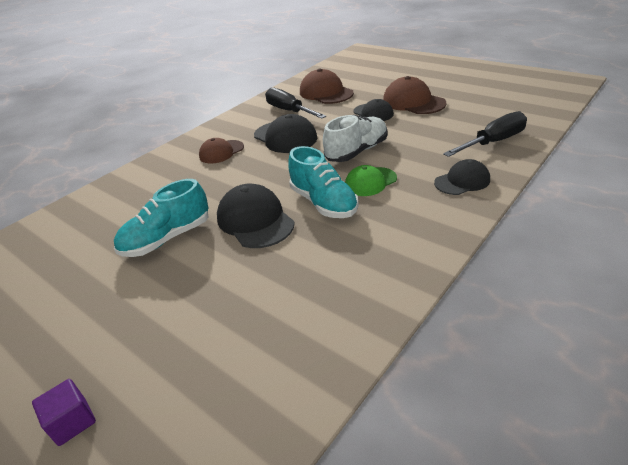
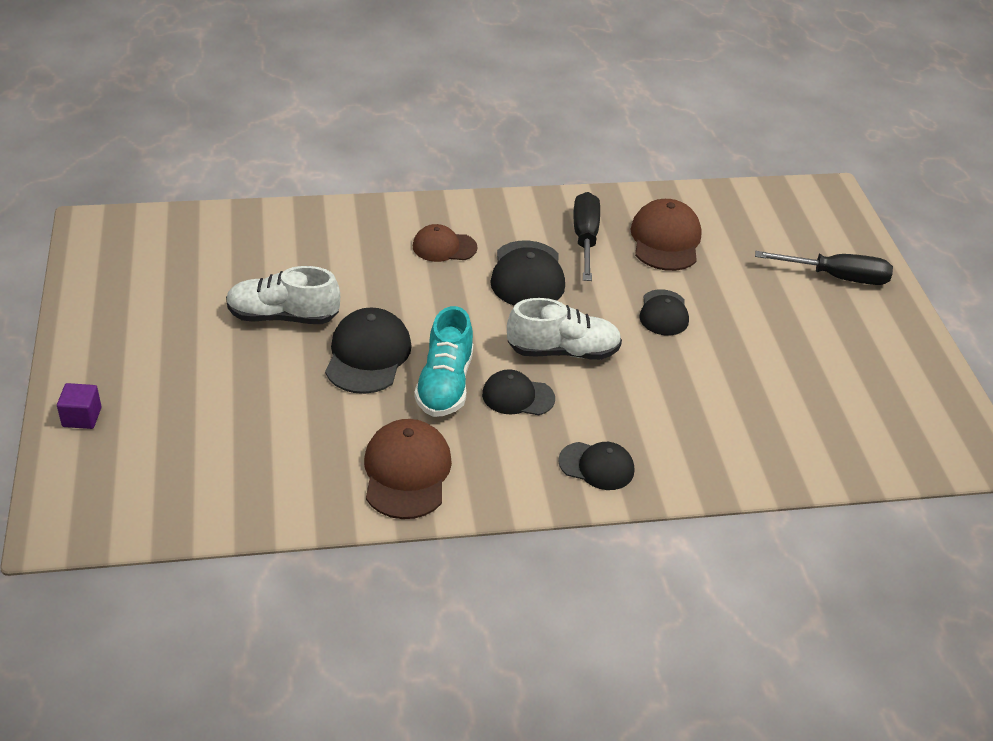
camera: 35 degrees right, 5 degrees up
(167, 239) = (283, 316): turquoise shoe -> white shoe
(370, 182) = (517, 396): green cap -> black cap
(413, 102) = (733, 332): brown cap -> brown cap (406, 472)
(494, 142) = (712, 452): black screwdriver -> black screwdriver (838, 277)

